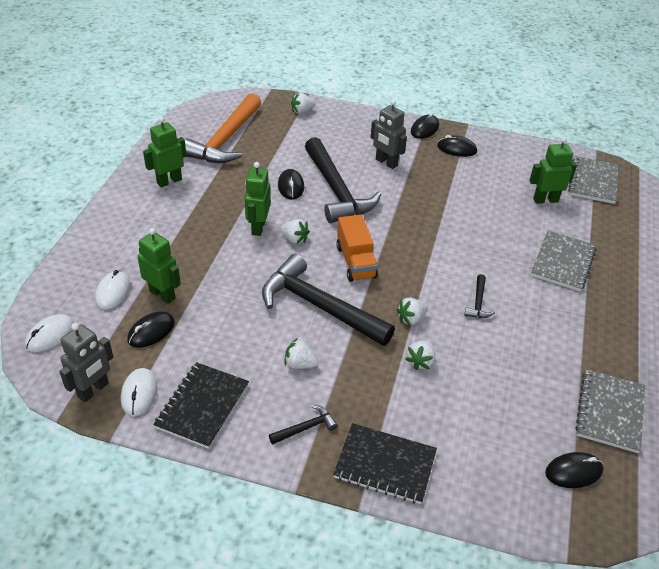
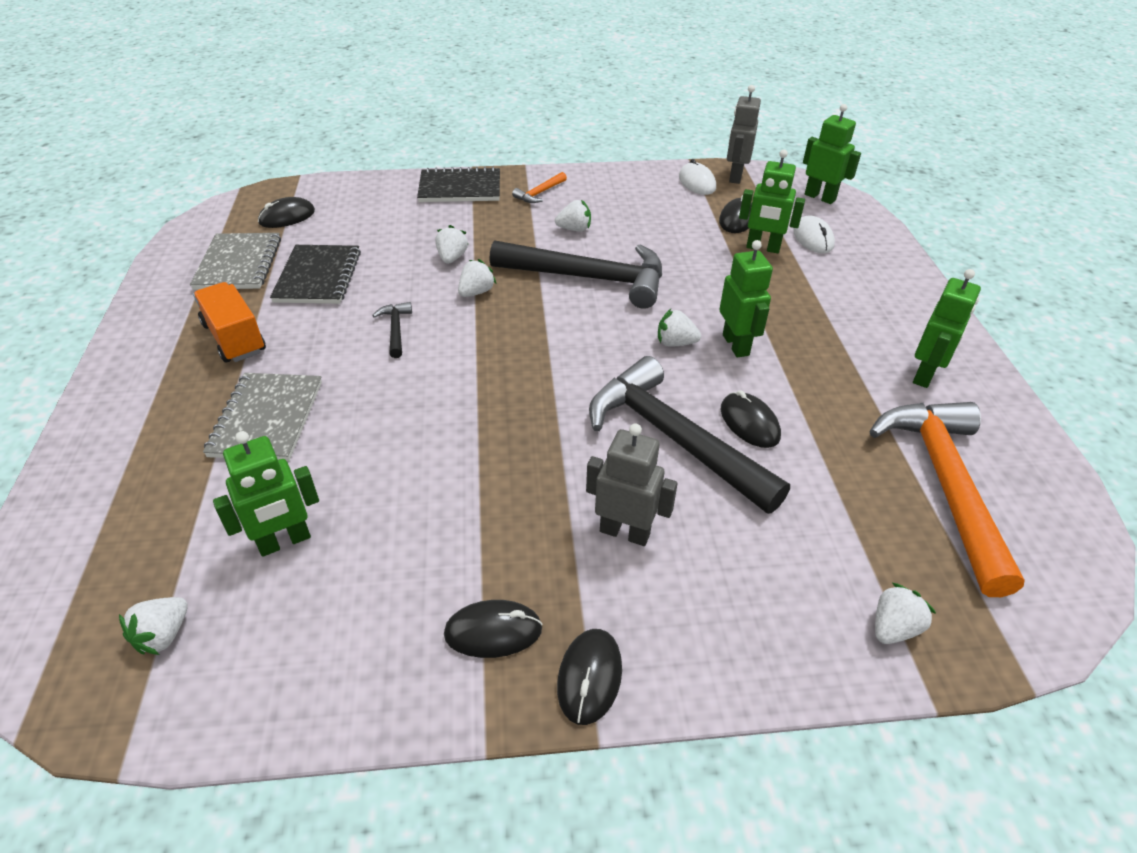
camera: 160 degrees right, 0 degrees up
(50, 335) = (820, 197): white mouse -> green robot
(202, 406) = (637, 187): black notebook -> black notebook (318, 277)
(305, 428) = (539, 193): black hammer -> orange hammer
(356, 262) = (576, 336): orange truck -> orange truck (234, 338)
(593, 181) = (163, 635): grey notebook -> white strawberry

